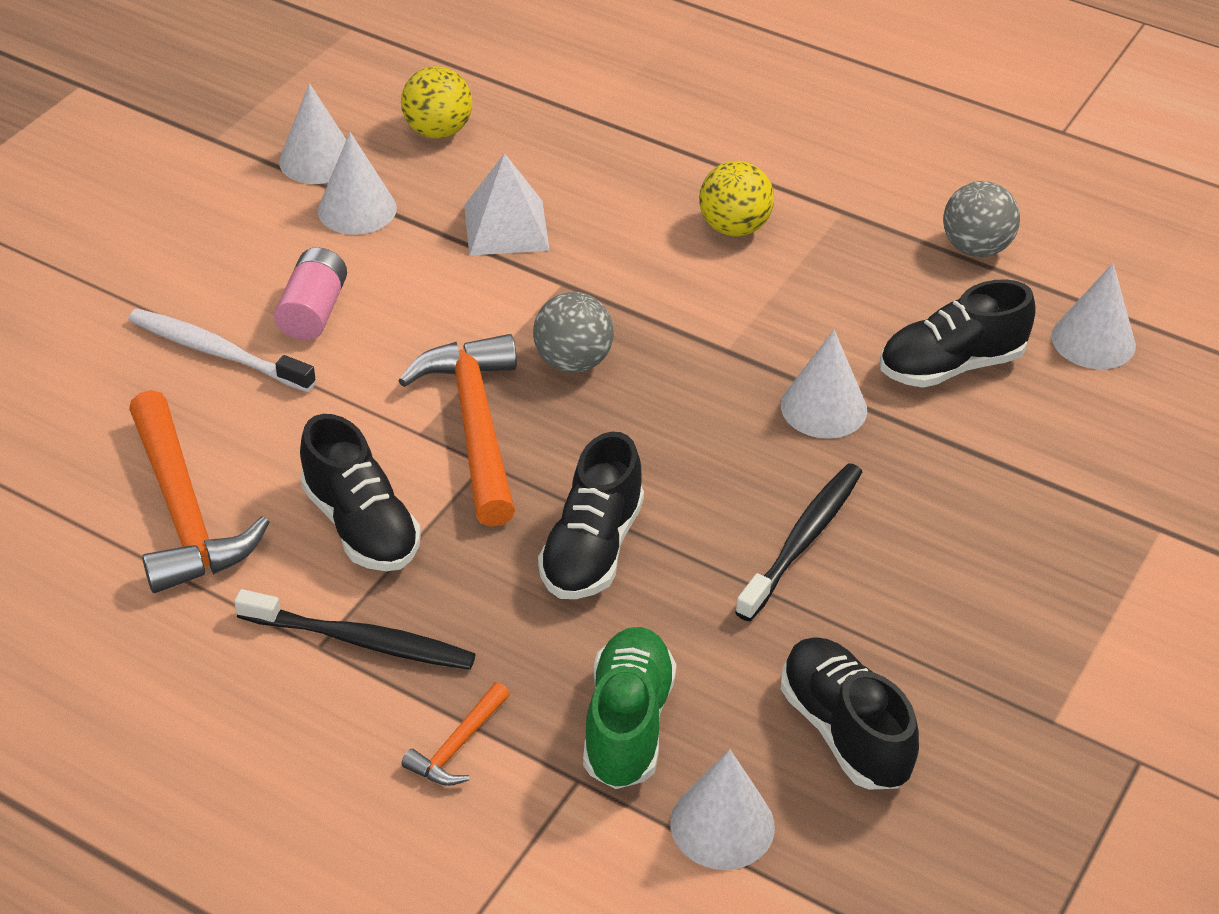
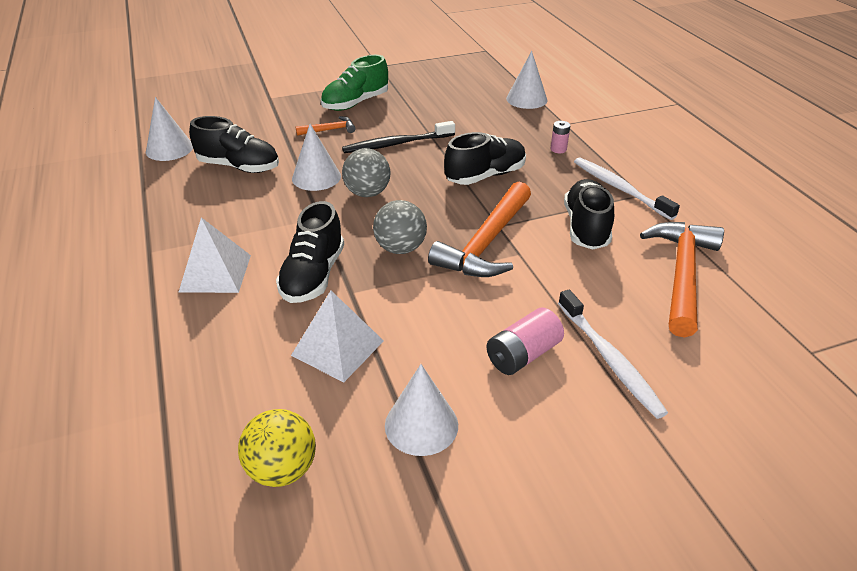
camera: 140 degrees left, 5 degrees down
(317, 160) = (407, 501): white cone -> none
(360, 641) = (620, 189): black toothbrush -> white toothbrush
(458, 746) = (603, 146): orange hammer -> orange hammer (329, 130)
(531, 687) = (558, 149): none -> pink battery
(627, 724) = (531, 128): green shoe -> green shoe (355, 103)
(734, 228) = (215, 273): yellow ball -> white pyramid
(844, 731) = (457, 100): black shoe -> black shoe (313, 276)
(976, 248) = (132, 202): grey ball -> grey ball (367, 193)

